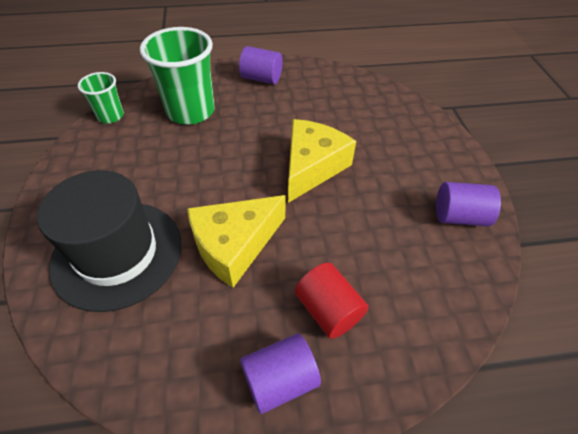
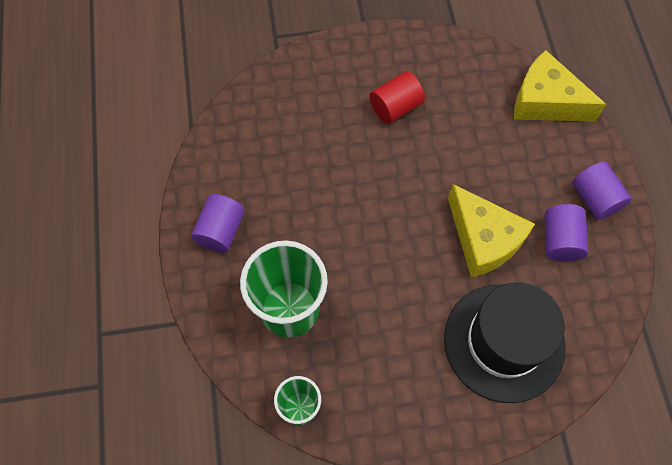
camera: 90 degrees left, 15 degrees up
(312, 167) = (379, 174): yellow cheese -> yellow cheese (545, 101)
(328, 310) = (536, 166): red cylinder -> red cylinder (395, 107)
(459, 216) = (433, 60): purple cylinder -> purple cylinder (560, 240)

